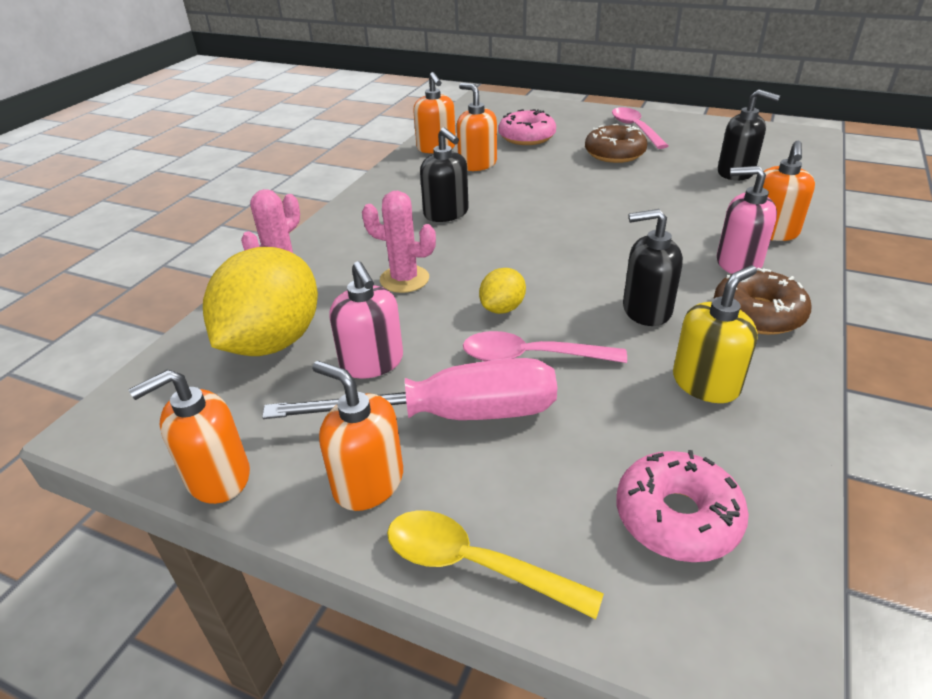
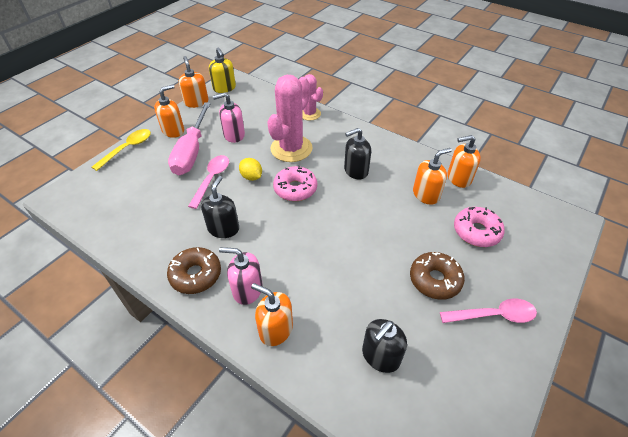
camera: 100 degrees right, 10 degrees up
(273, 341) = (261, 111): yellow lemon -> none
(404, 279) = (291, 148): pink cactus -> pink cactus, size x1.71
(677, 517) = (108, 197): pink donut -> pink donut (295, 189)
(706, 383) = (161, 231): yellow soap dispenser -> yellow soap dispenser (224, 88)
(738, 263) = (247, 290): pink soap dispenser -> pink soap dispenser turned 105 degrees counterclockwise

